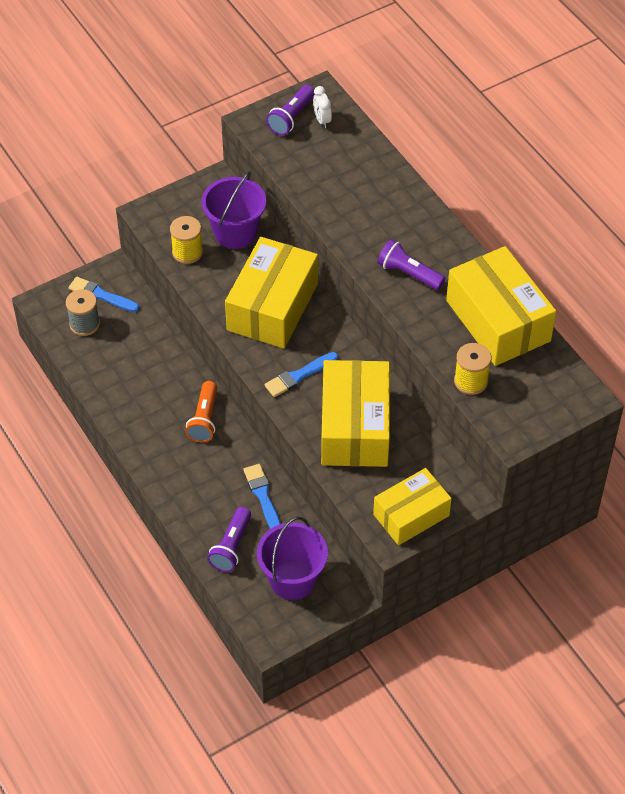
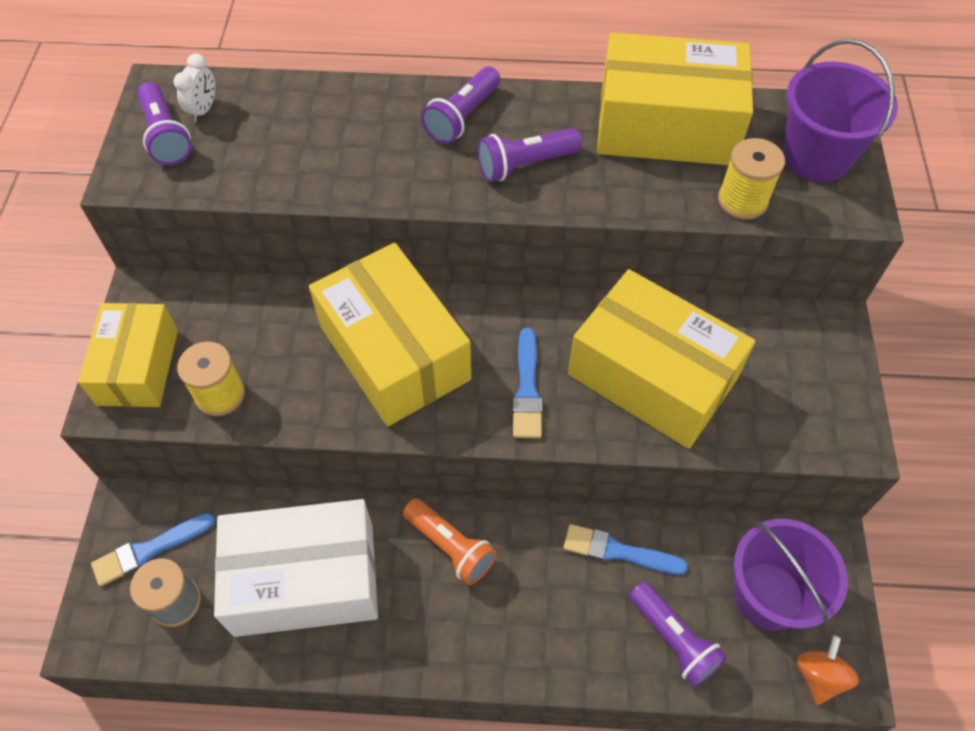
camera: 55 degrees left, 5 degrees up
(137, 368) = (305, 579): none -> white box
(235, 232) = (241, 322): purple bucket -> purple bucket (816, 156)
(263, 623) = (819, 676): none -> orange spinning top
(322, 120) = (203, 110): white clock -> white clock turned 90 degrees counterclockwise
(411, 515) = (828, 397): yellow box -> yellow box (138, 367)
(418, 228) = (462, 117): none -> purple flashlight

